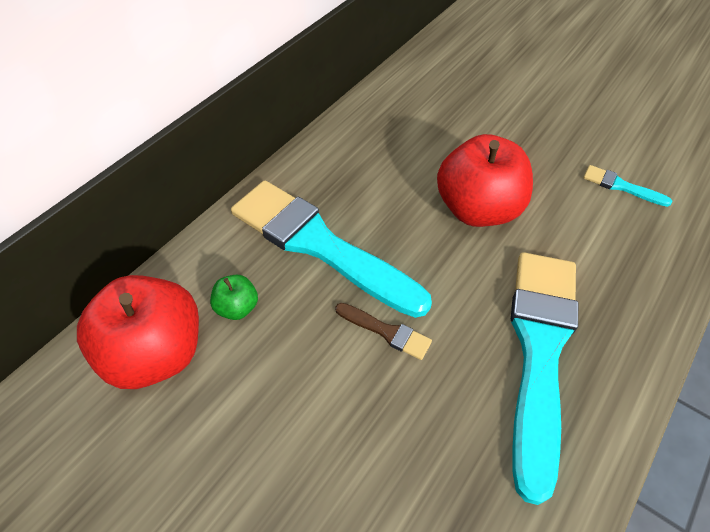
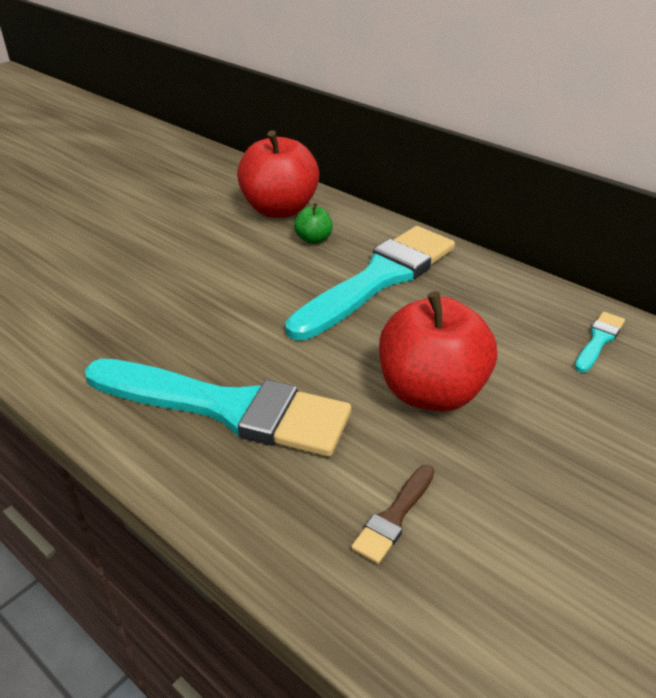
camera: 95 degrees right, 15 degrees down
(386, 332) = (273, 311): brown brush -> brown brush (394, 517)
(620, 186) = (491, 563): turquoise brush -> turquoise brush (599, 340)

